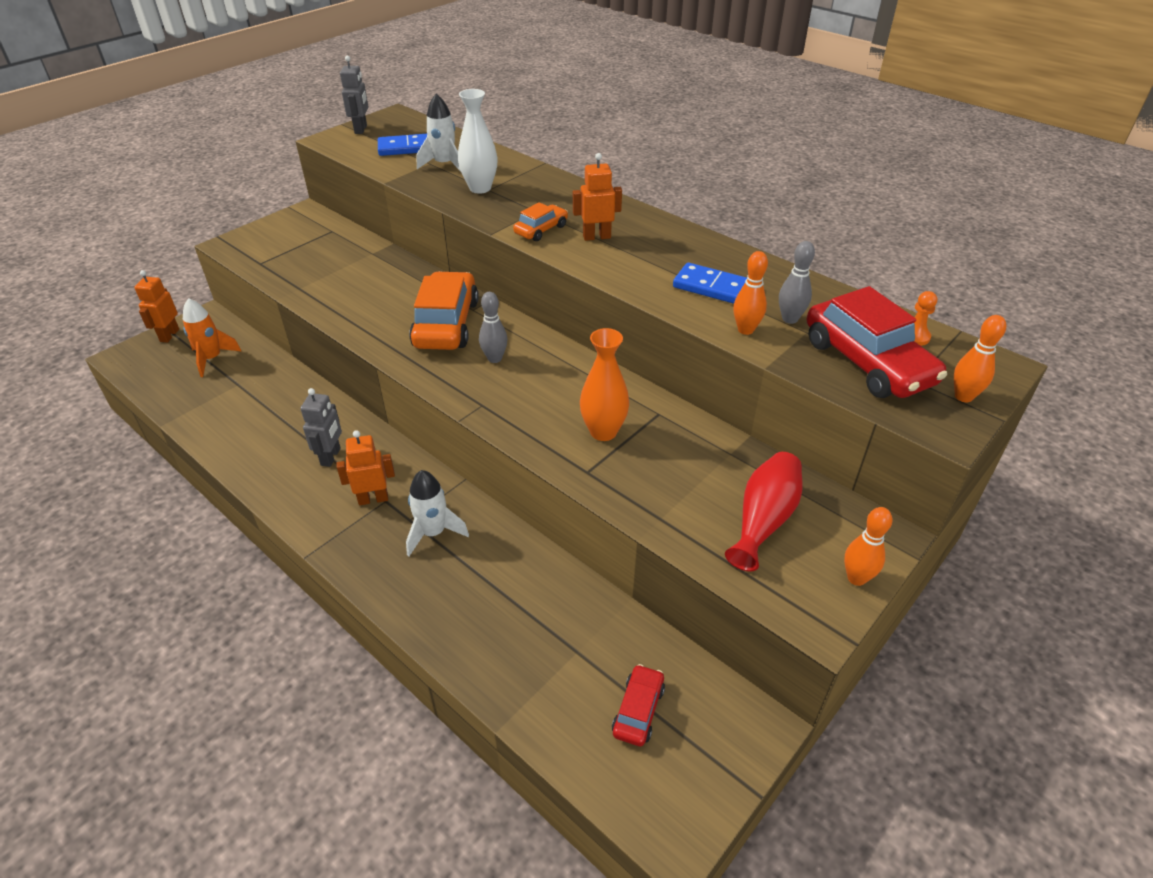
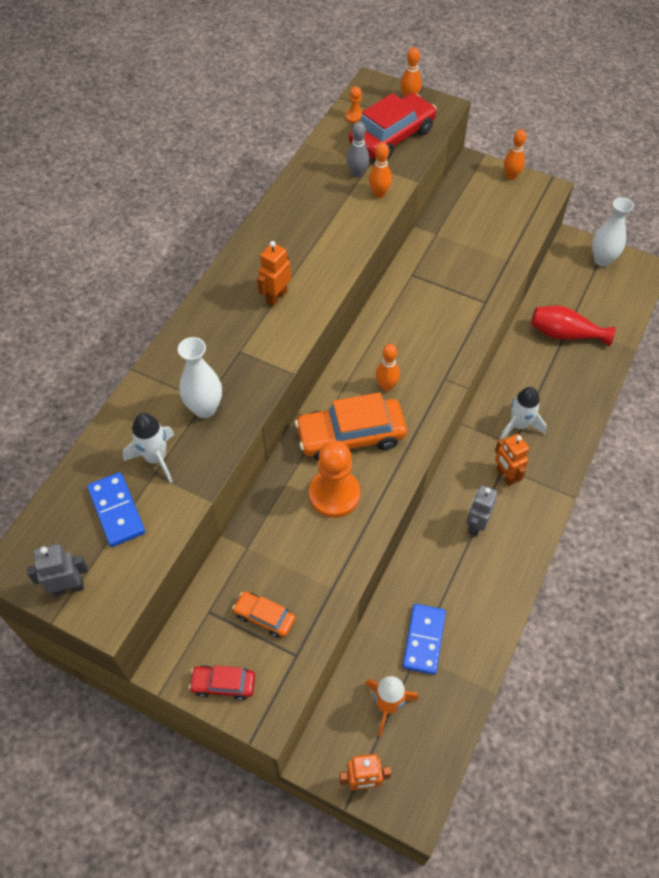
camera: 105 degrees left, 15 degrees up
(331, 457) = (475, 525): grey robot -> grey robot turned 60 degrees counterclockwise
(388, 303) = (334, 494): none -> orange pawn
(494, 358) = (386, 386): grey bowling pin -> orange bowling pin
(541, 230) = (275, 338): orange car -> orange car (264, 617)
(596, 237) = (276, 297): orange robot -> orange robot turned 60 degrees clockwise
(603, 432) = (443, 301): orange vase -> none
(638, 710) = (590, 291): red car -> red car (223, 684)
(708, 760) = (602, 260): none -> white vase
(714, 288) = (331, 214): blue domino -> blue domino (423, 639)
(763, 520) = (487, 214): red vase -> red vase (565, 334)

